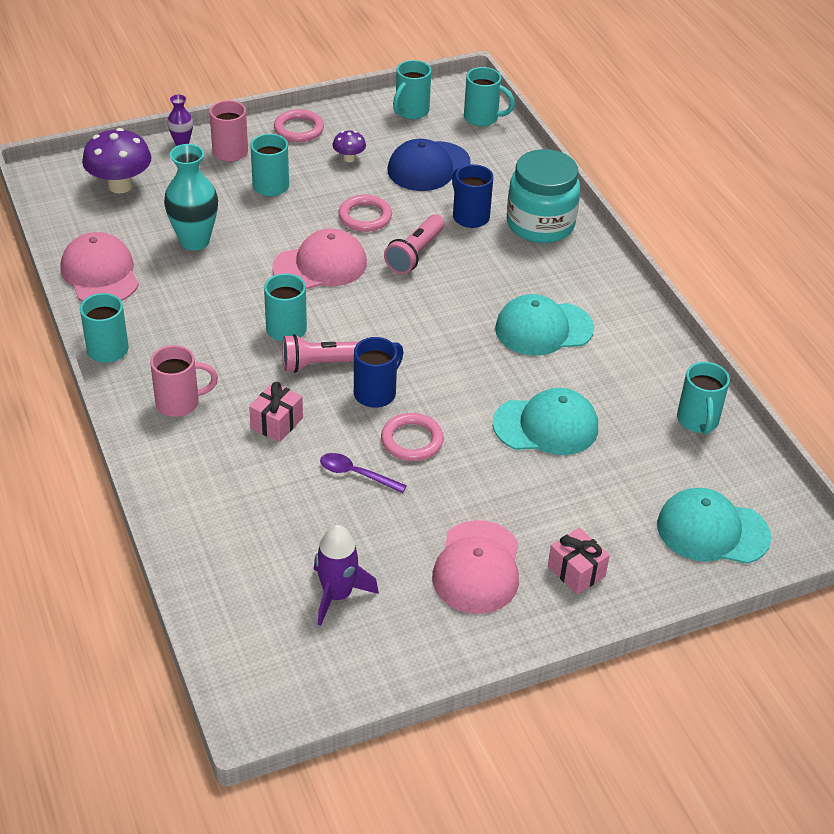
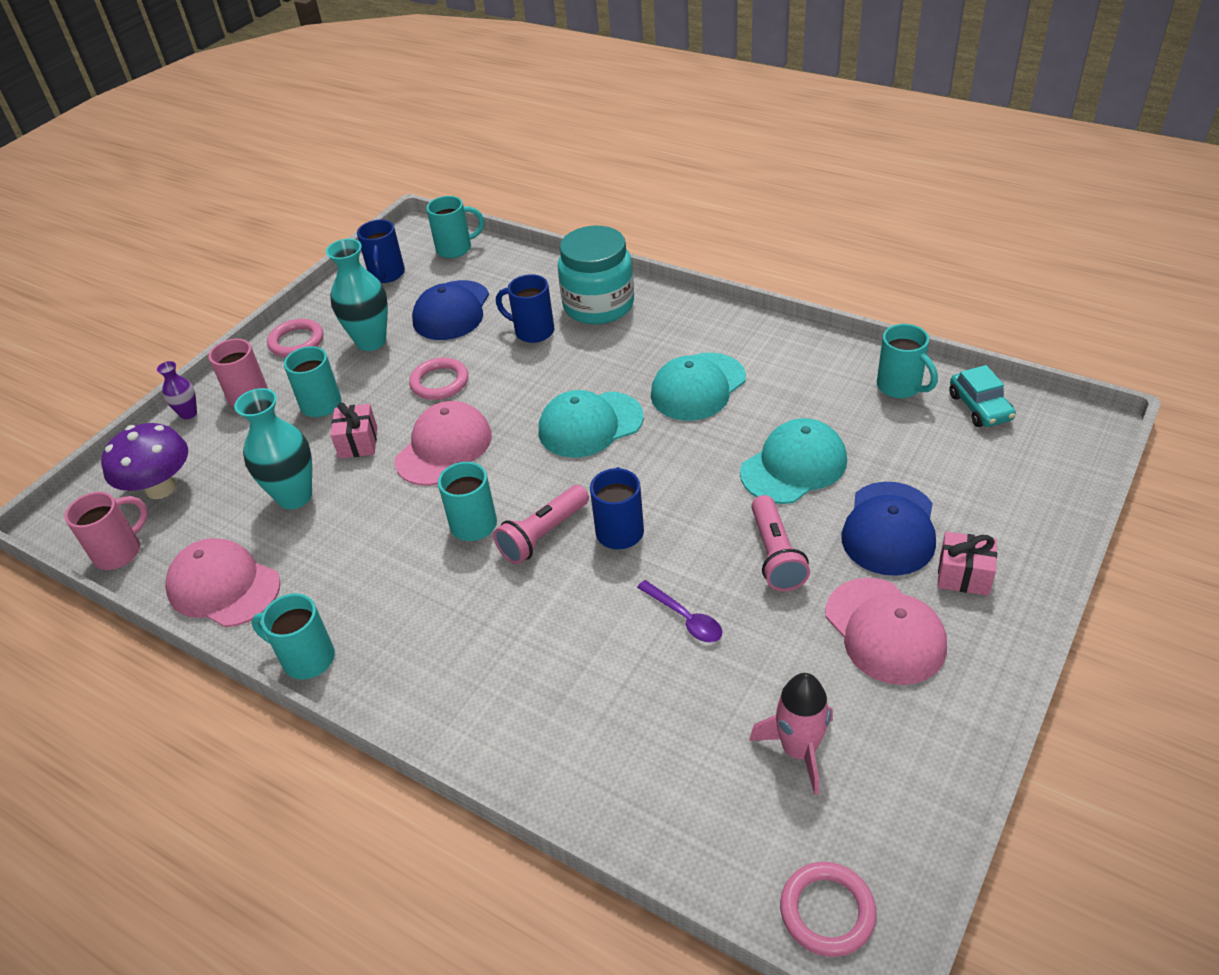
camera: 30 degrees left, 0 degrees up
(180, 403) = (441, 663): pink mug -> pink mug (120, 552)
(276, 423) = (559, 620): pink gift -> pink gift (358, 442)
(337, 595) = (798, 750): purple rocket -> pink rocket
(349, 158) = (371, 341): purple mushroom -> turquoise vase
(356, 474) = (685, 618): purple spoon -> purple spoon turned 120 degrees counterclockwise
(411, 112) = (387, 275): turquoise mug -> blue mug
(412, 440) = (699, 553): pink ring -> pink ring (827, 911)
(415, 254) = (519, 388): pink flashlight -> pink flashlight (775, 555)
(562, 509) = (889, 528): none -> blue cap
(712, 531) = (1017, 467): turquoise cap -> turquoise cap (590, 425)
(741, 473) = (980, 407): none -> turquoise car

